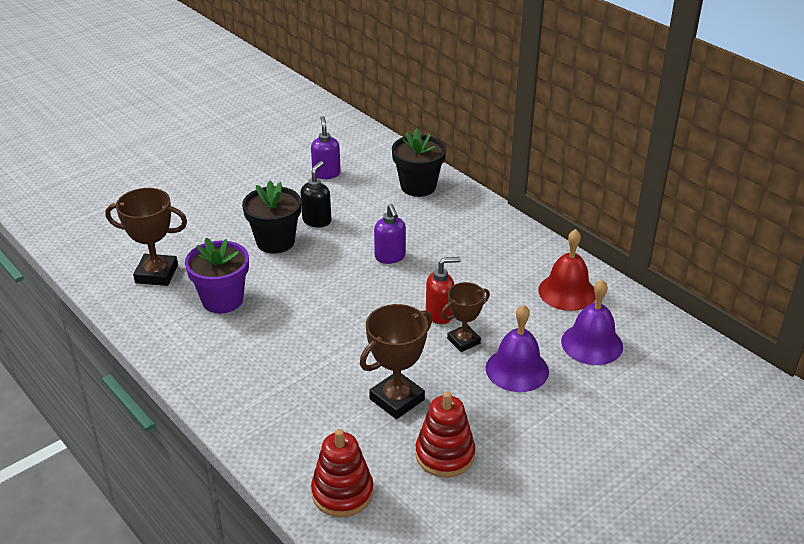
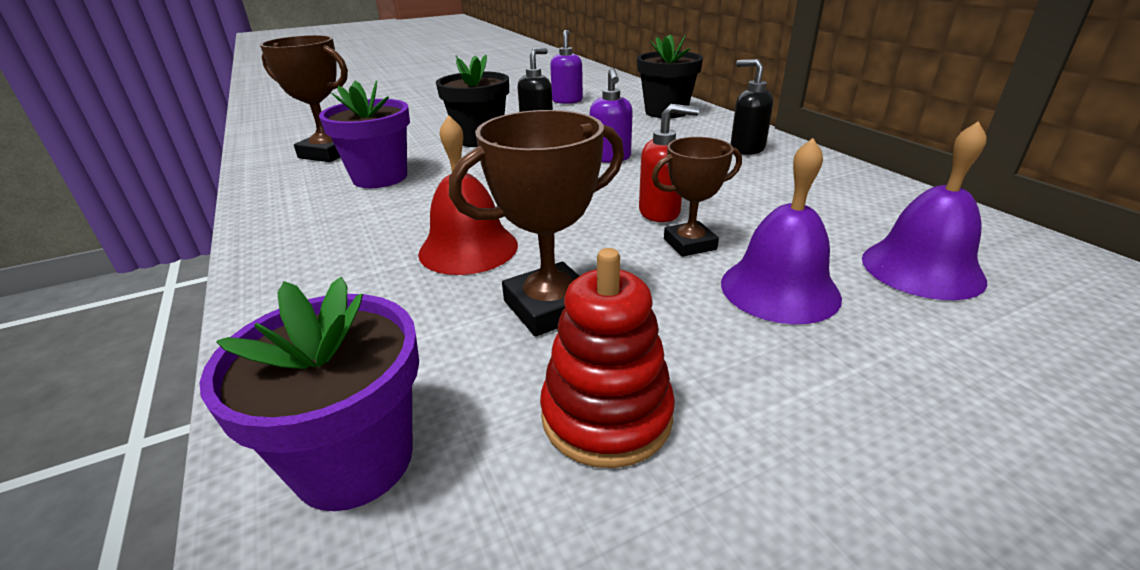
camera: 15 degrees right, 5 degrees down
(342, 493) = (354, 460): red stacking toy -> purple flower pot
(488, 235) = (746, 149): none -> black soap dispenser
(567, 292) = (865, 205): red bell -> red bell (468, 248)

